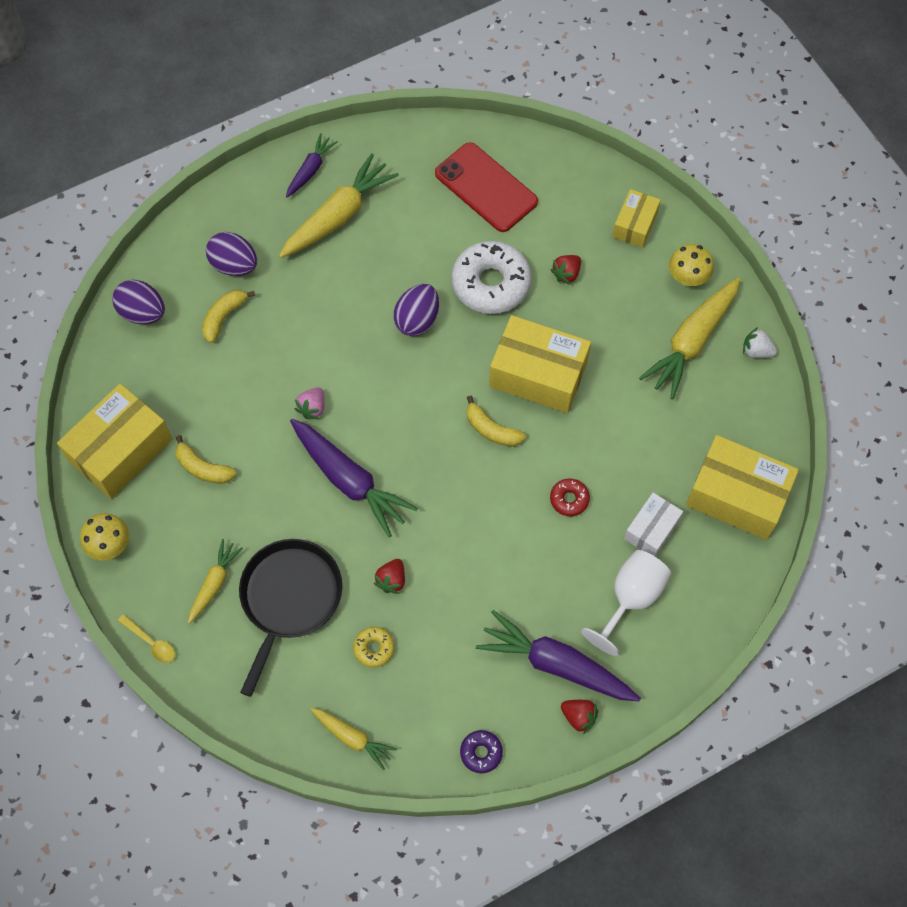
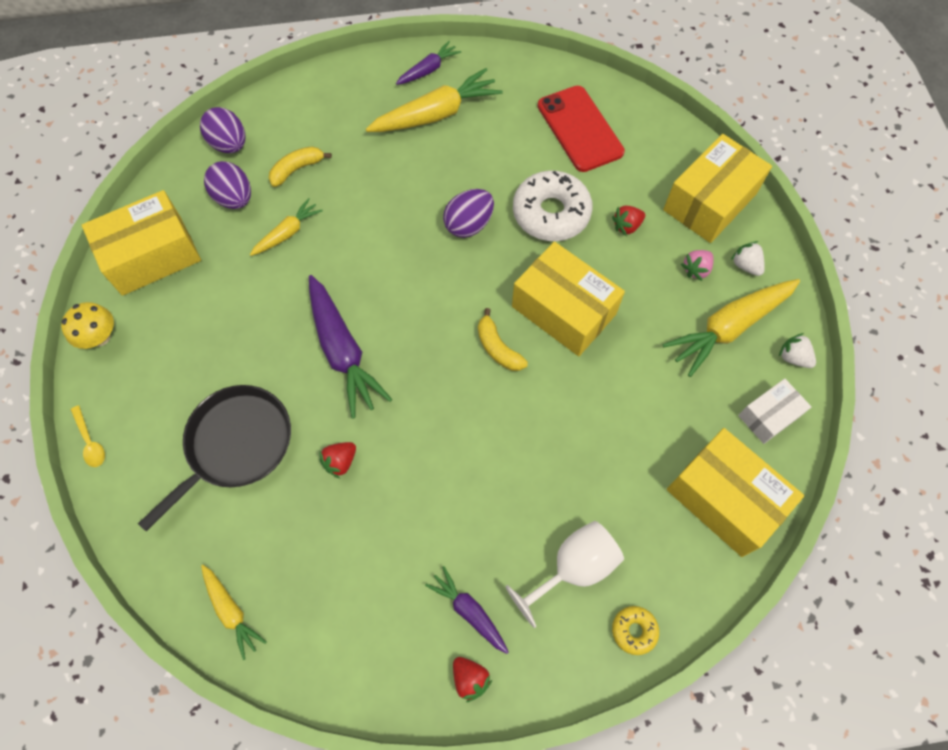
camera: 20 degrees right, 0 degrees up
(203, 468) = (215, 295): yellow banana -> none
(214, 584) = (174, 406): yellow carrot -> yellow carrot (287, 233)
(234, 265) = (326, 129): purple egg -> purple egg (234, 198)
(312, 408) = (338, 273): pink strawberry -> pink strawberry (696, 269)
(374, 648) = (293, 525): yellow donut -> yellow donut (634, 630)
(481, 753) = (352, 679): purple donut -> none
(557, 665) = (469, 611): purple carrot -> purple carrot, size x0.56
(569, 499) = (548, 442): red donut -> none
(634, 225) = (709, 202): yellow box -> yellow box, size x1.79
(651, 529) = (621, 502): white box -> white box (769, 416)
(687, 277) = (745, 265): yellow mushroom -> white strawberry

